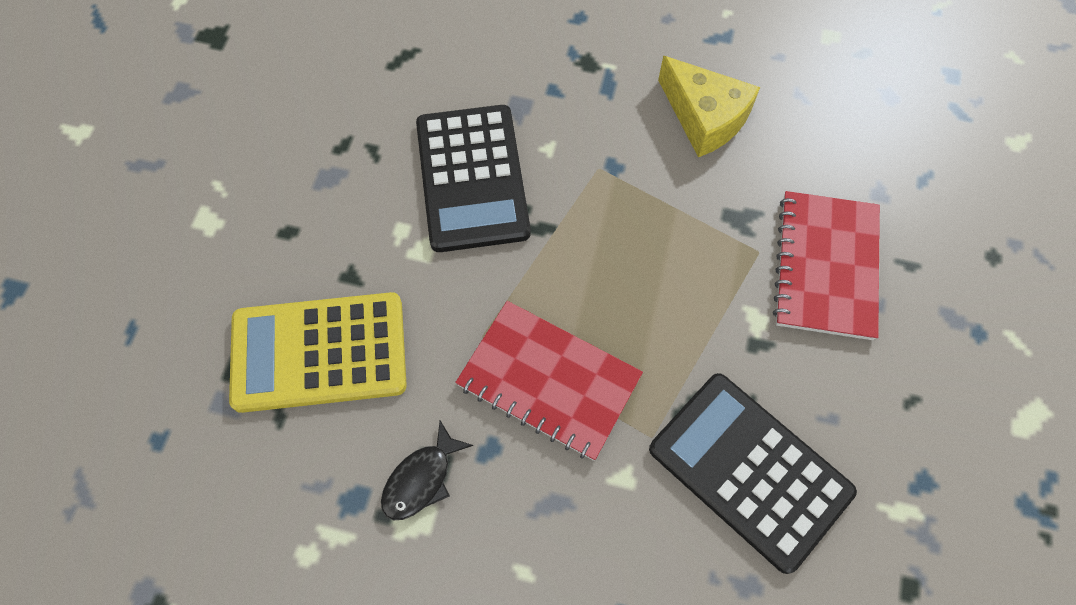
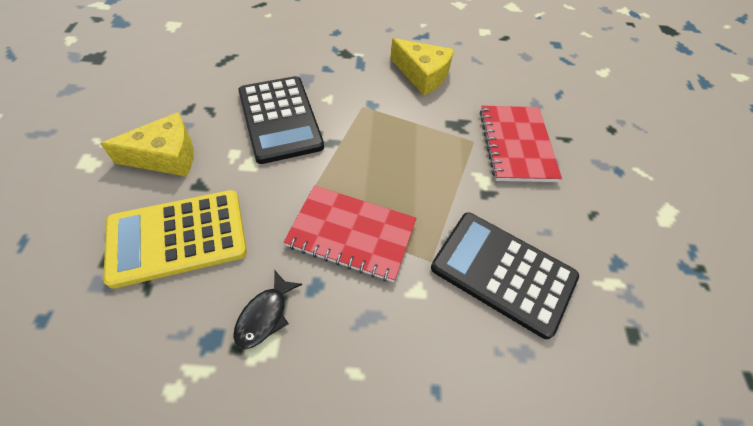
camera: 15 degrees left, 10 degrees down
(308, 223) = (166, 156): none -> yellow cheese

